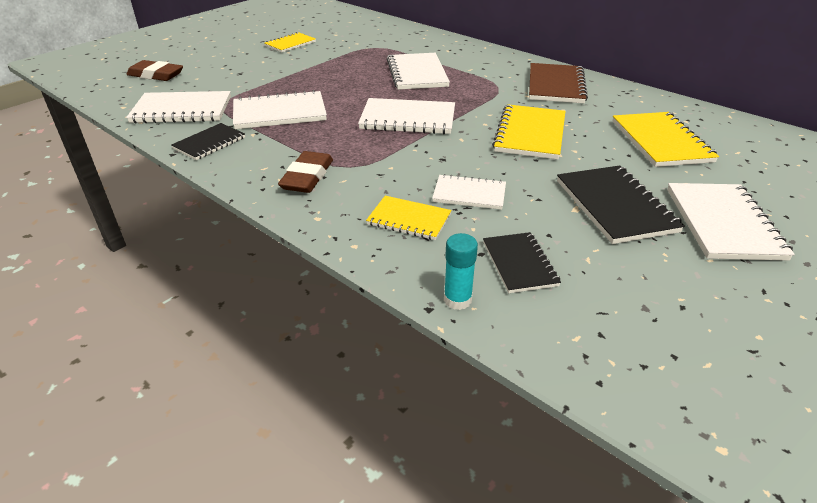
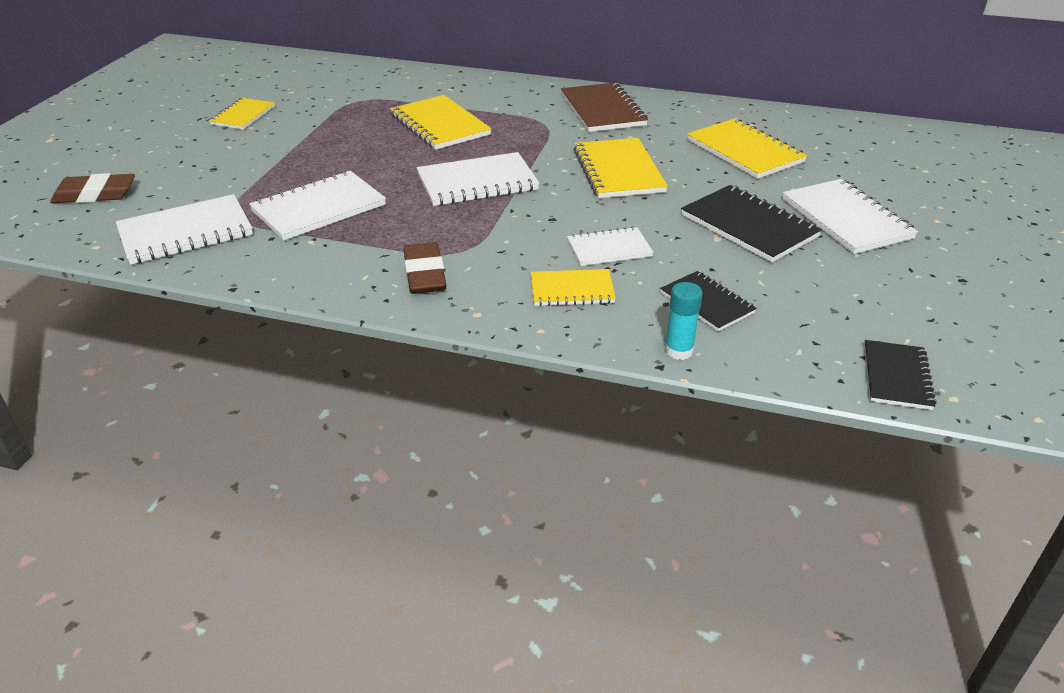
camera: 25 degrees left, 0 degrees up
(209, 143) = (268, 264): black notebook -> black notebook (896, 377)
(417, 73) = (440, 125): white notebook -> yellow notebook

